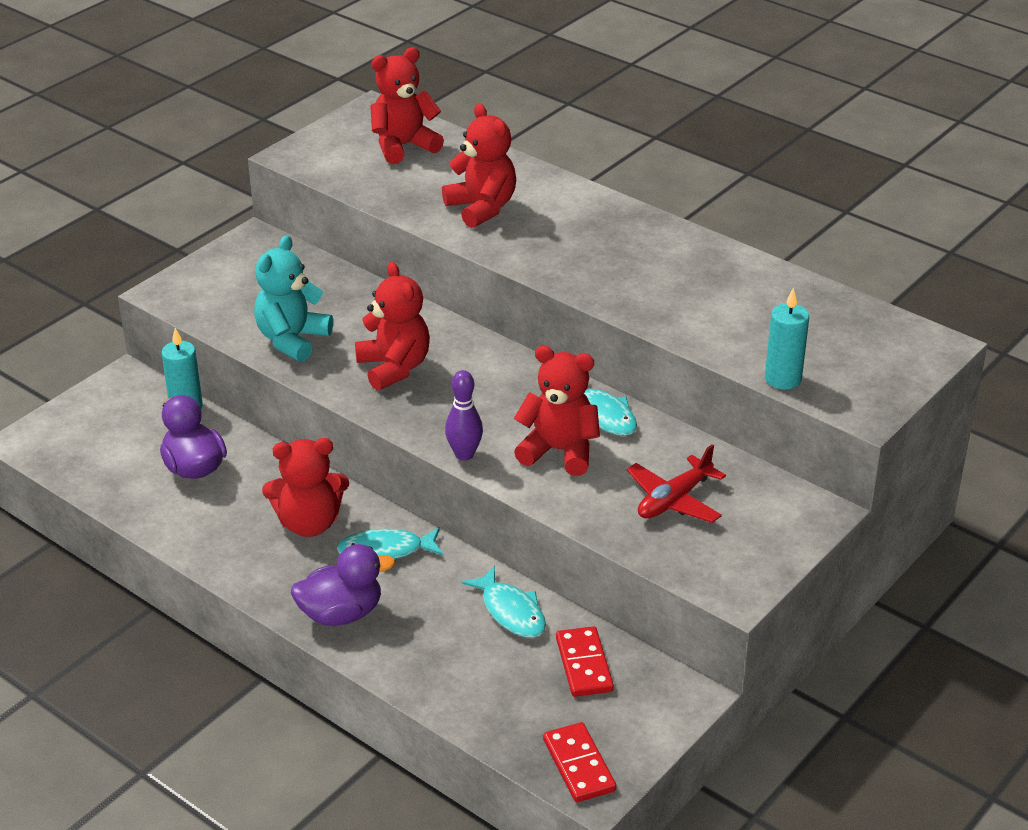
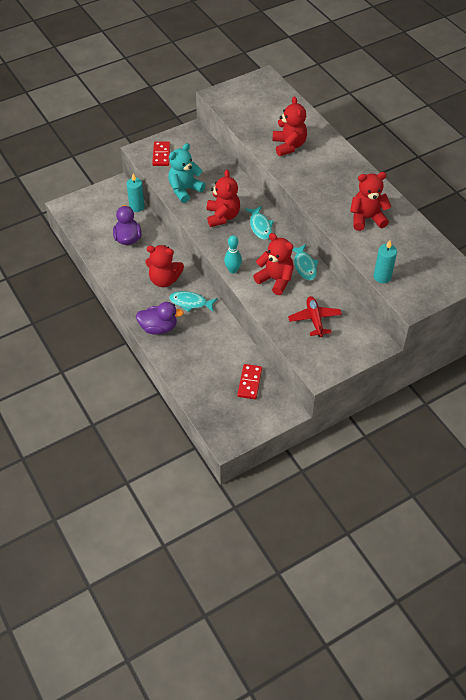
camera: 20 degrees right, 15 degrees up
(403, 146) = (269, 101): red teddy bear -> red teddy bear (367, 218)
(464, 454) = (233, 270): purple bowling pin -> turquoise bowling pin
(511, 612) = (230, 348): turquoise fish -> turquoise fish (260, 226)
(579, 765) = (225, 429): red domino -> red domino (161, 155)
(674, 500) = (314, 319): red plane -> red plane turned 105 degrees clockwise

